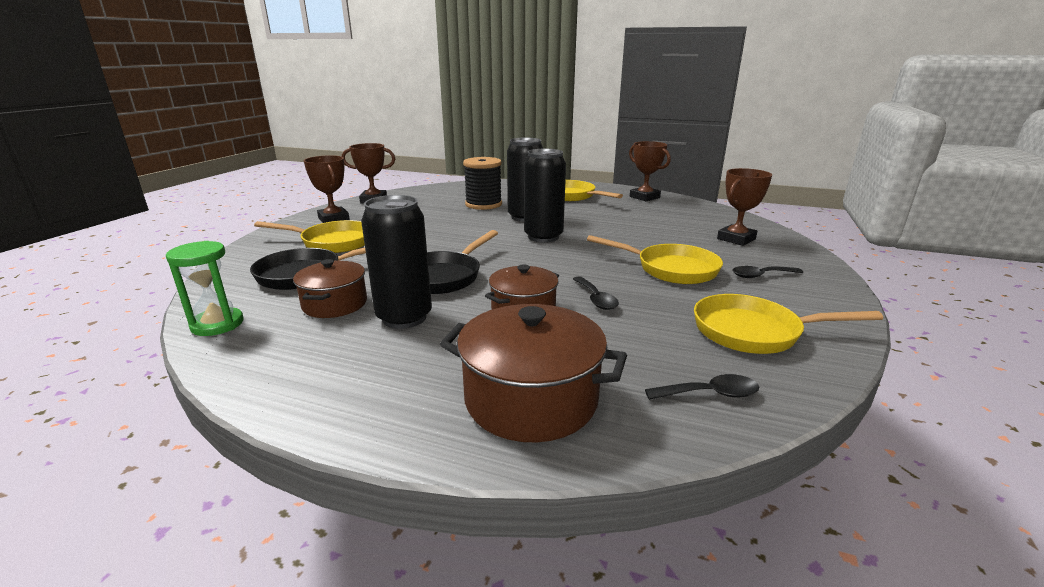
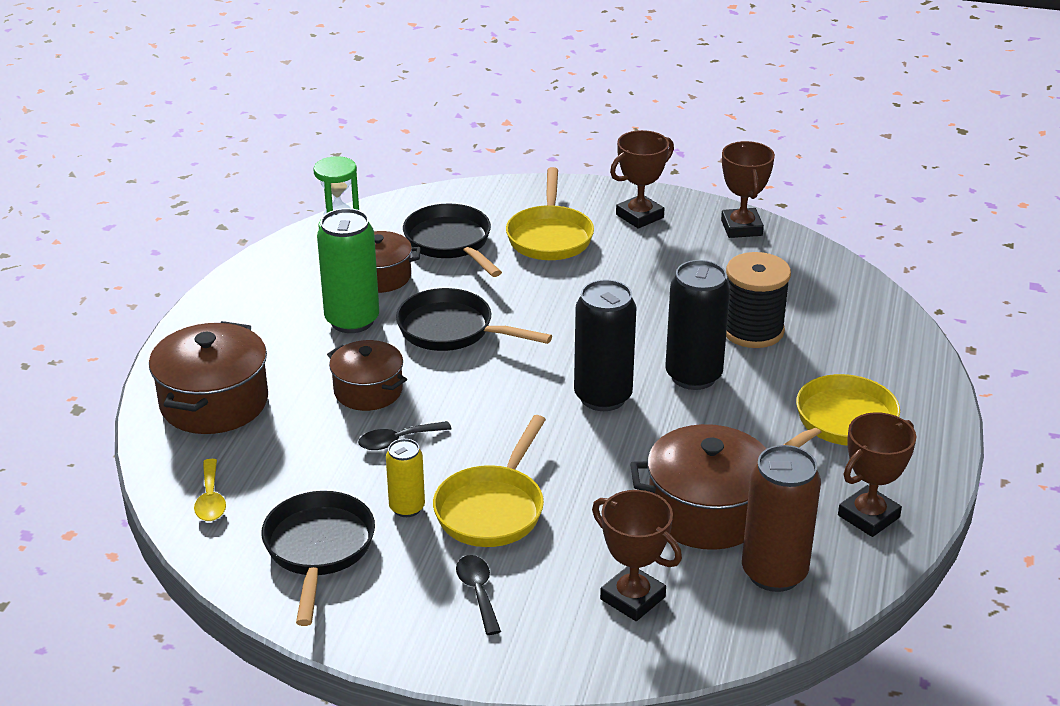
camera: 85 degrees right, 10 degrees up
(404, 317) = (352, 320): black can -> green can
(652, 221) = (706, 512): none -> brown pot
(681, 296) = (407, 507): none -> yellow can
(696, 213) = (774, 573): none -> brown can
(710, 394) = (211, 499): black spoon -> yellow spoon
(754, 332) = (318, 550): yellow pan -> black pan

